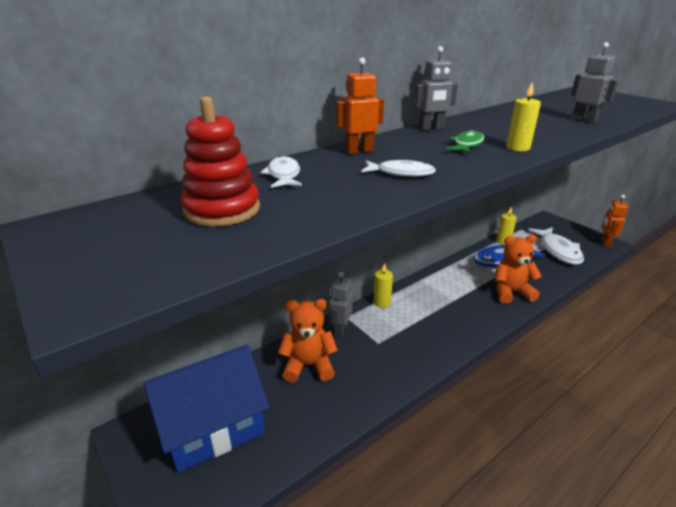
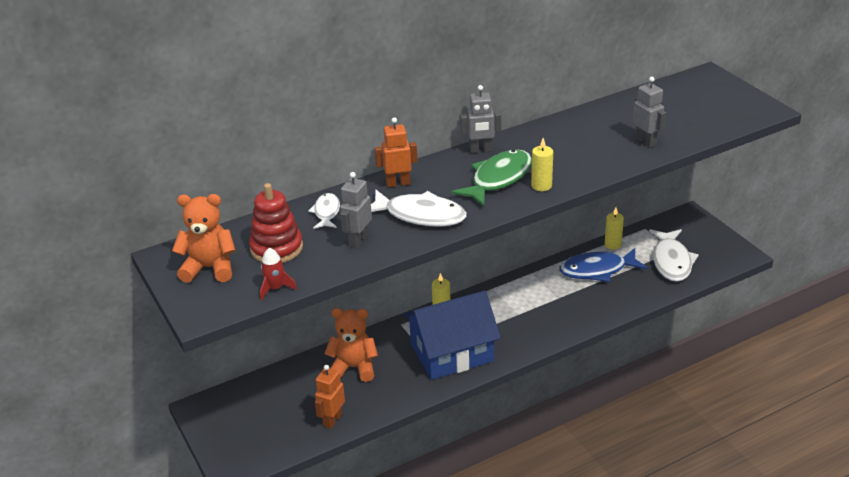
camera: 10 degrees right, 5 degrees up
(212, 425) = (265, 408): blue house -> blue house (452, 353)
(224, 256) = (275, 288): none -> red rocket
(340, 330) = (391, 337): grey robot -> grey robot (358, 240)
(401, 173) = (420, 215): white fish -> white fish, size x1.79
(467, 145) = (498, 179): green fish -> green fish, size x1.79
(511, 292) = (584, 309): orange teddy bear -> orange teddy bear (209, 268)
(605, 243) = (737, 254): orange robot -> orange robot (332, 420)

